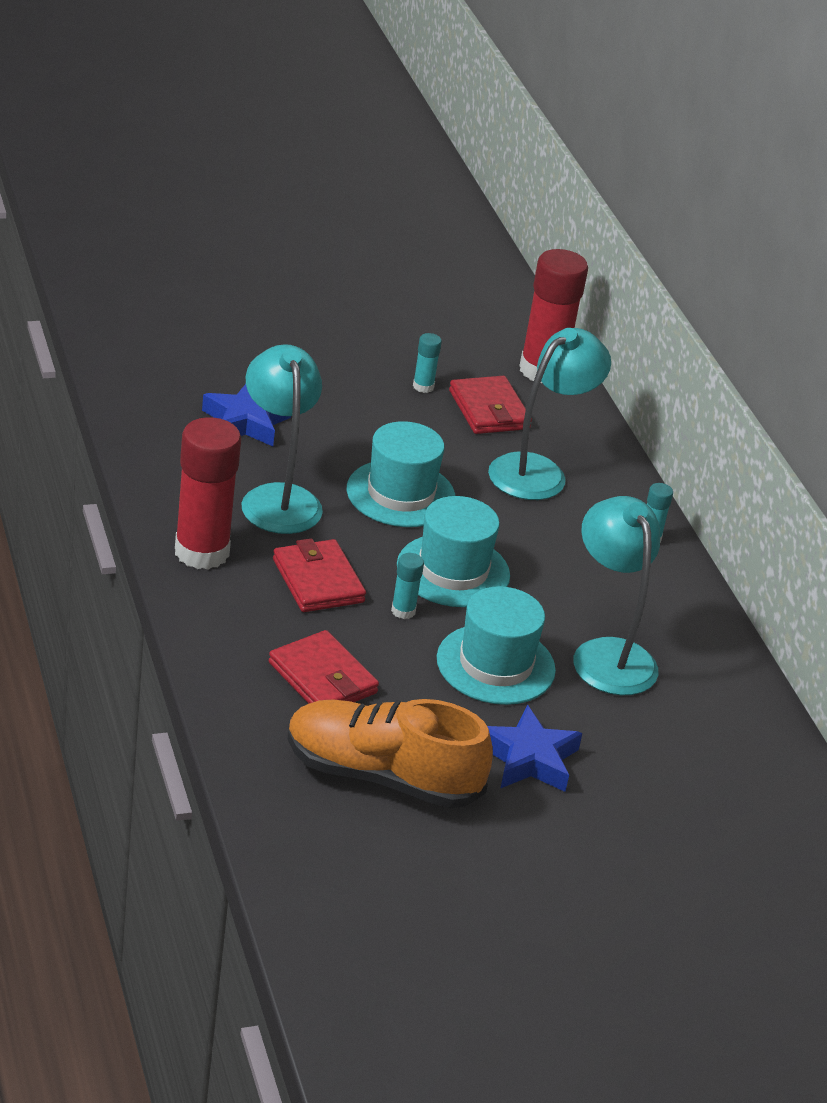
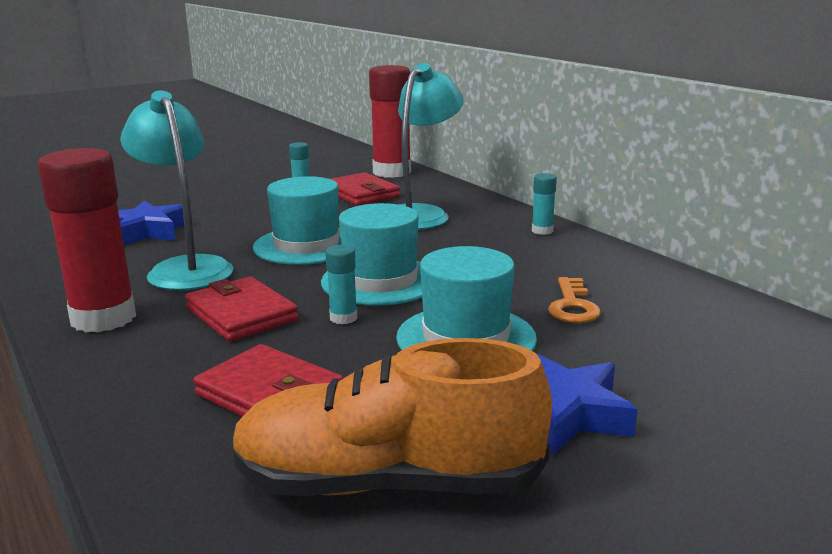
camera: 10 degrees left, 15 degrees down
(608, 654) = (572, 306): turquoise lamp -> orange key

